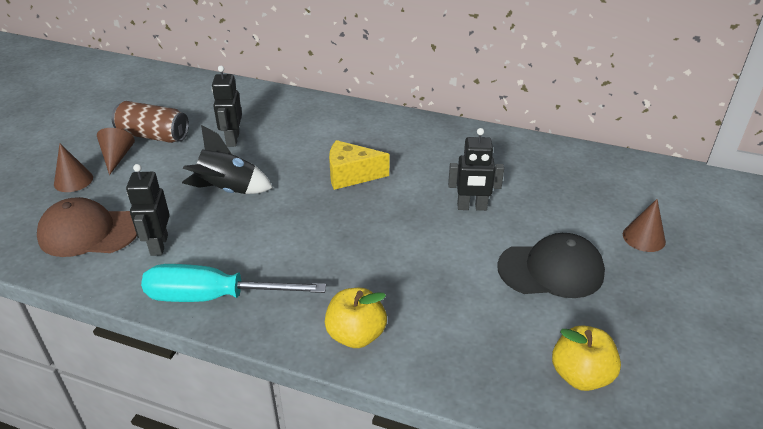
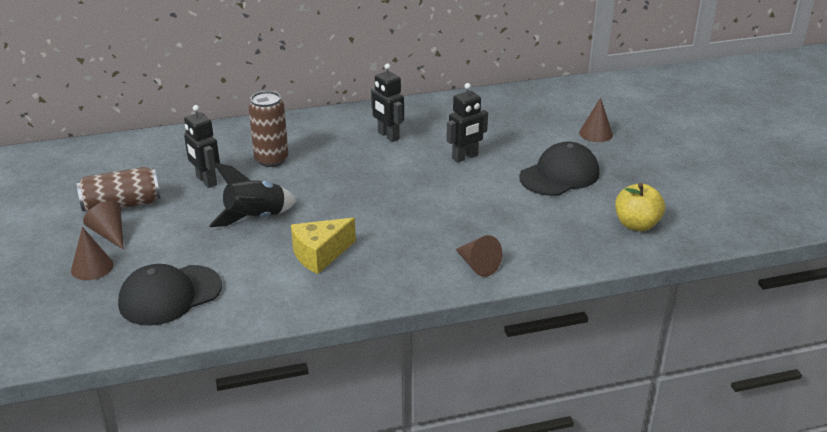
camera: 35 degrees left, 5 degrees down
(89, 232) = (170, 295): brown cap -> black cap
(158, 245) = (249, 278): black robot -> black robot (388, 136)
(214, 297) = (344, 289): turquoise screwdriver -> none
(301, 140) = (271, 160): none -> brown can
(351, 175) = (347, 169): yellow cheese -> yellow cheese (320, 254)
(356, 335) = (477, 265): yellow apple -> brown cone

